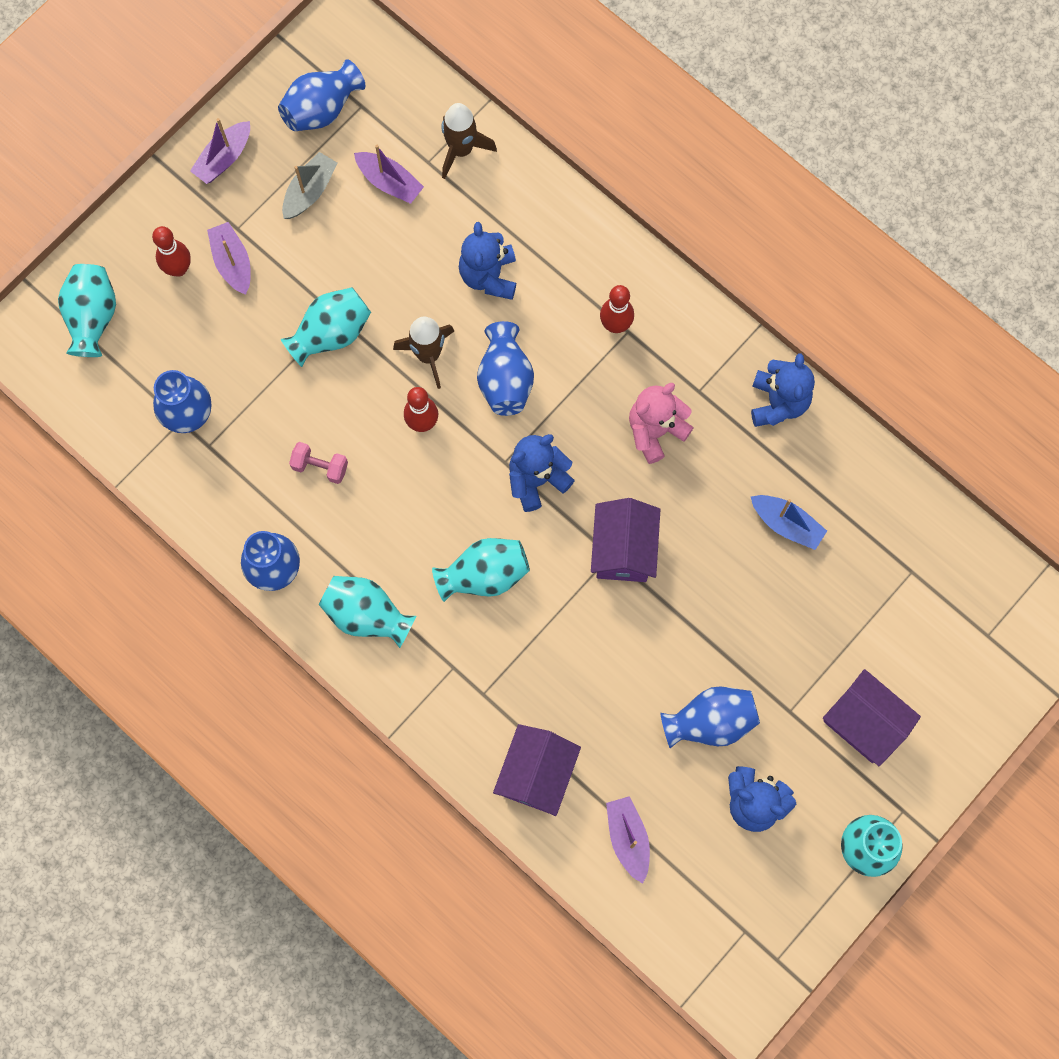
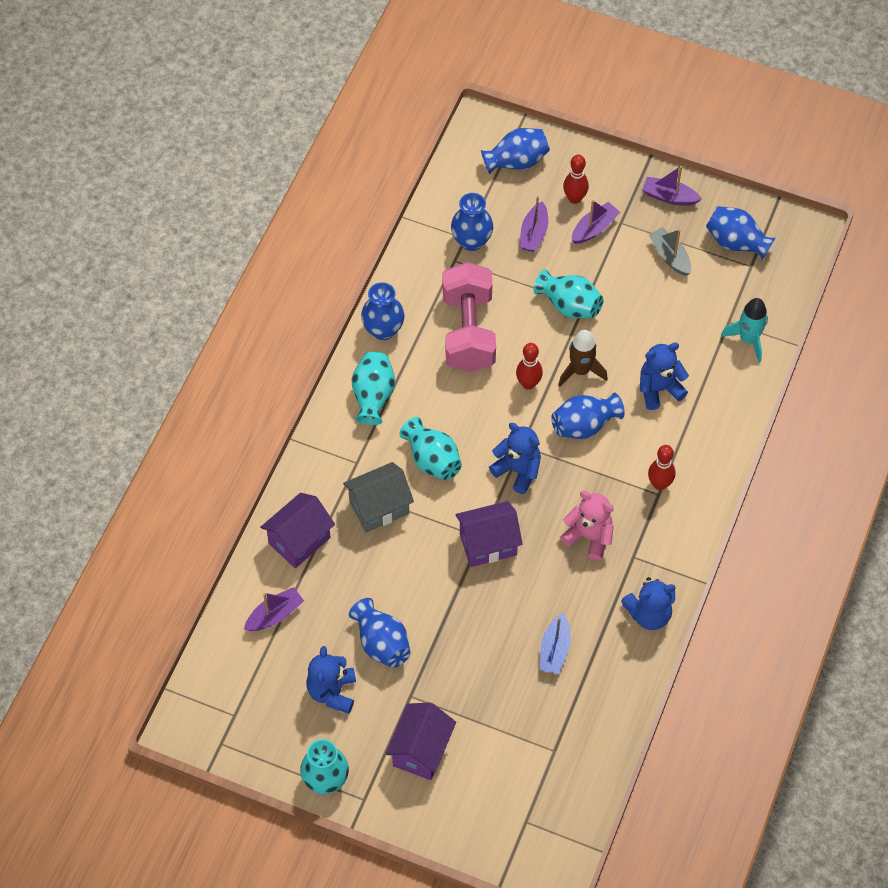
camera: 70 degrees right, 15 degrees down
(93, 317) = (516, 162): turquoise vase -> blue vase
(310, 191) = (670, 256): grey boat -> grey boat turned 135 degrees counterclockwise
(320, 467) = (468, 332): pink dumbbell -> pink dumbbell, size x2.48
(389, 182) = (701, 303): purple boat -> purple boat (533, 233)
(461, 150) = (748, 339): brown rocket -> turquoise rocket
(527, 662) = (379, 508): none -> grey house
(536, 774) = (299, 540): purple house -> purple house turned 45 degrees counterclockwise

